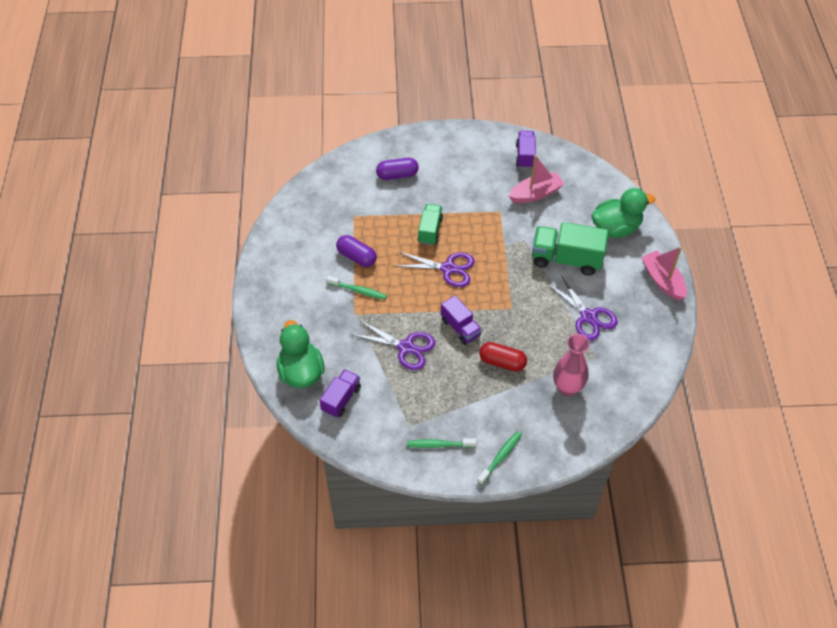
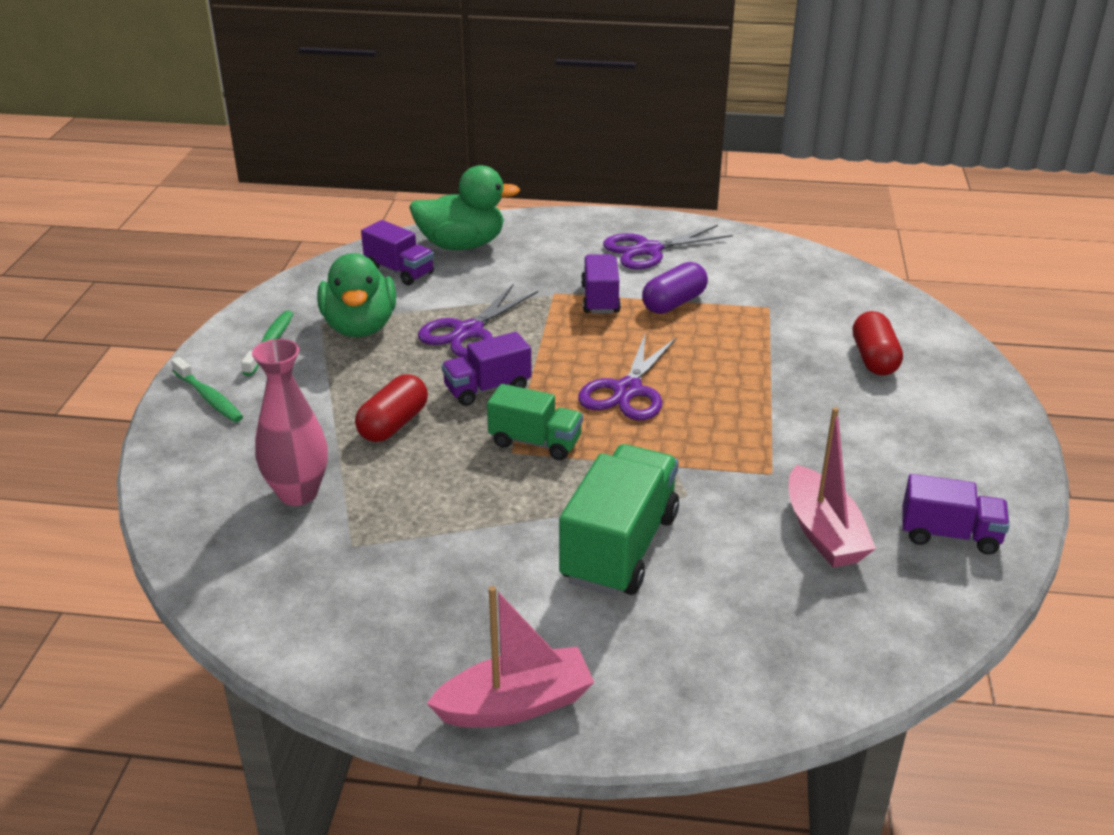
camera: 100 degrees right, 20 degrees down
(358, 291) = (600, 299): green toothbrush -> purple truck
(397, 175) = (874, 359): purple capsule -> red capsule
(430, 230) = (725, 381): green truck -> green truck (535, 442)
(588, 317) = (453, 552): purple scissors -> purple scissors (648, 250)
(616, 228) = (703, 651): green duck -> green duck (360, 327)

